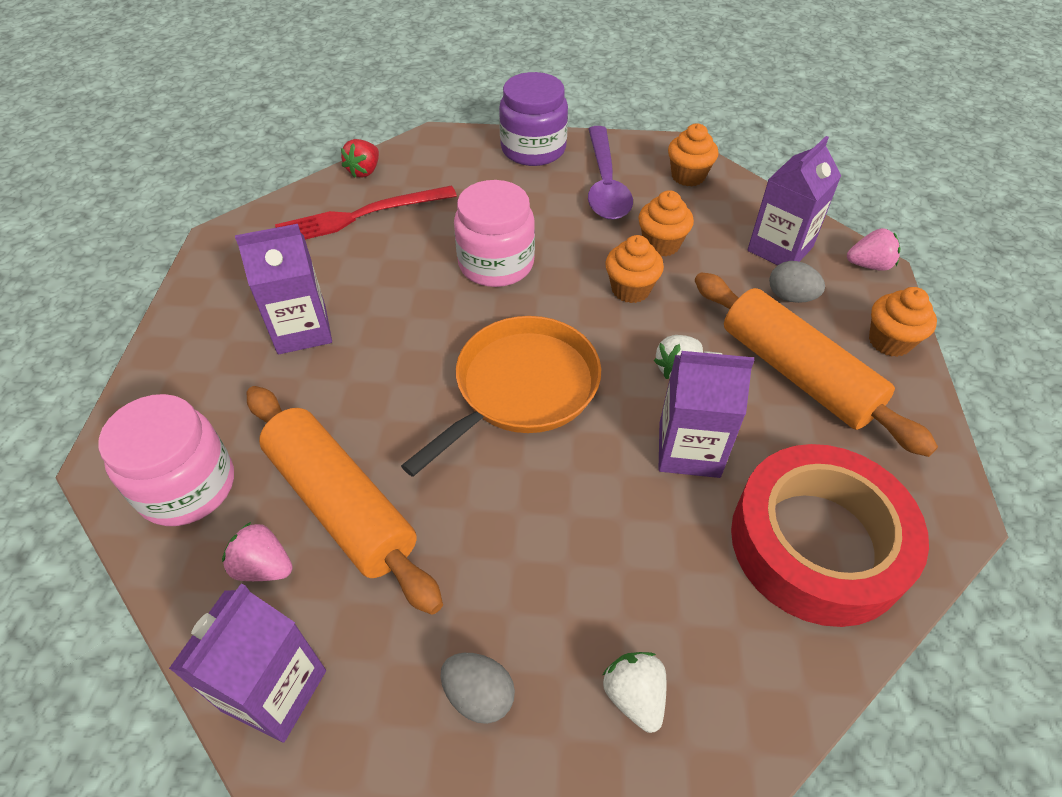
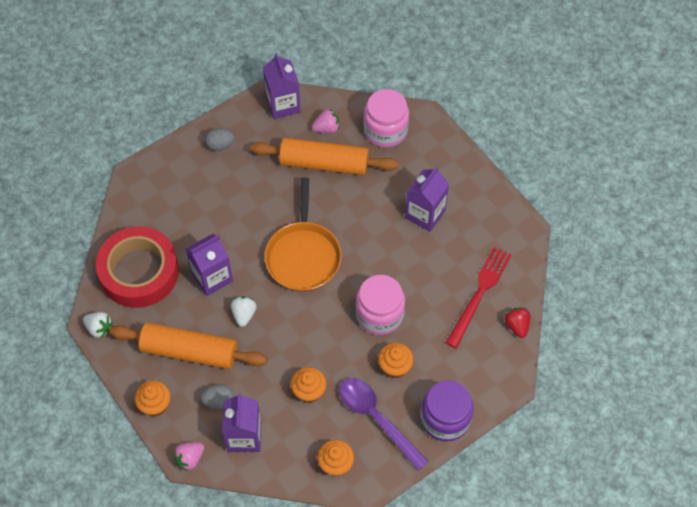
camera: 140 degrees right, 10 degrees up
(630, 289) = (300, 347): orange cupcake -> orange cupcake (395, 367)
(634, 696) = (172, 178): white strawberry -> white strawberry (99, 328)

